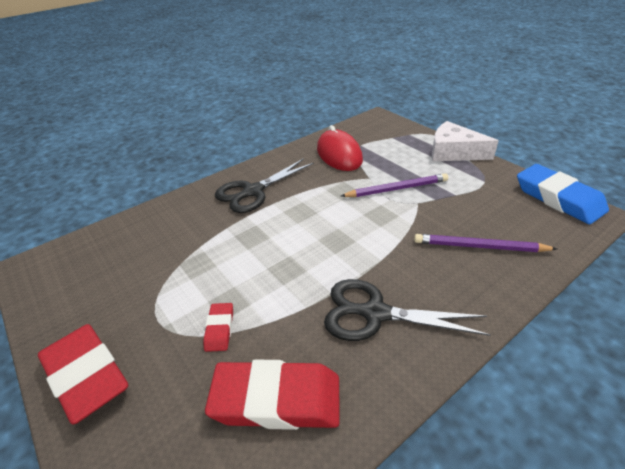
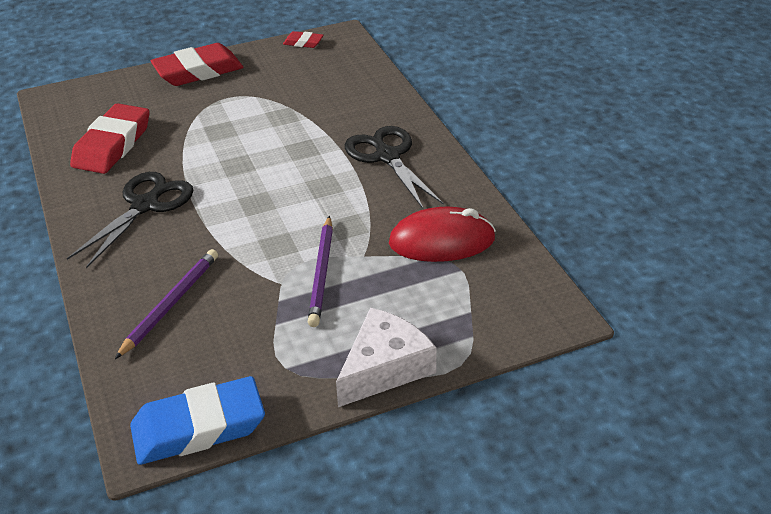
camera: 105 degrees right, 0 degrees up
(220, 329) = (195, 125): red eraser -> red eraser (303, 43)

